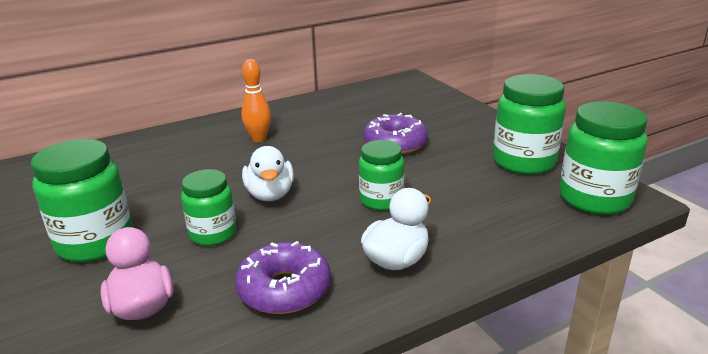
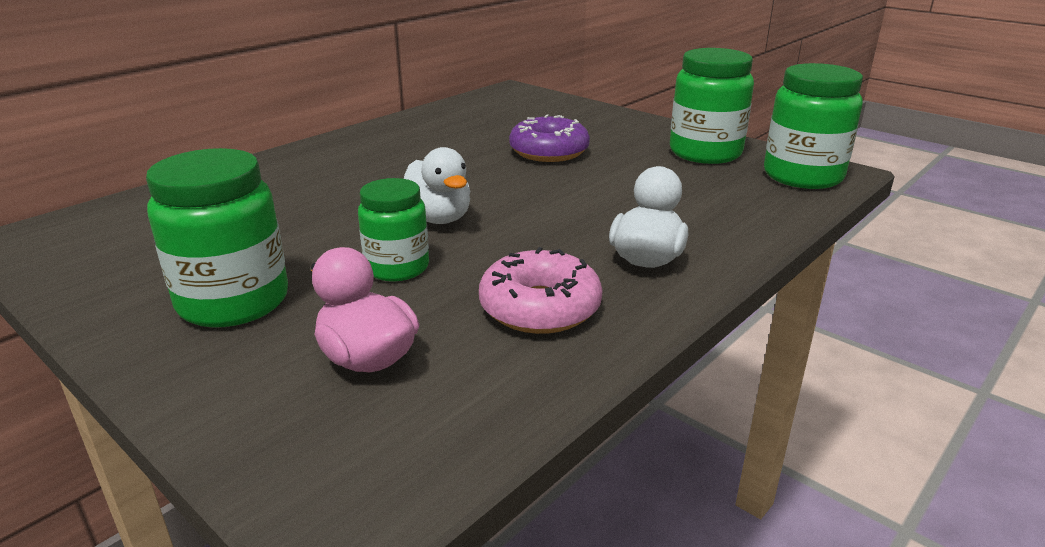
camera: 20 degrees left, 0 degrees up
(259, 139) = (372, 164): orange bowling pin -> none
(284, 289) = (540, 308): purple donut -> pink donut
(381, 200) = (580, 206): green jar -> none

